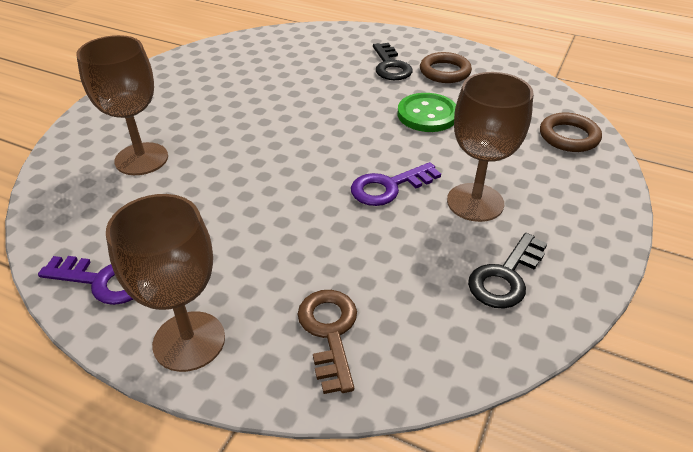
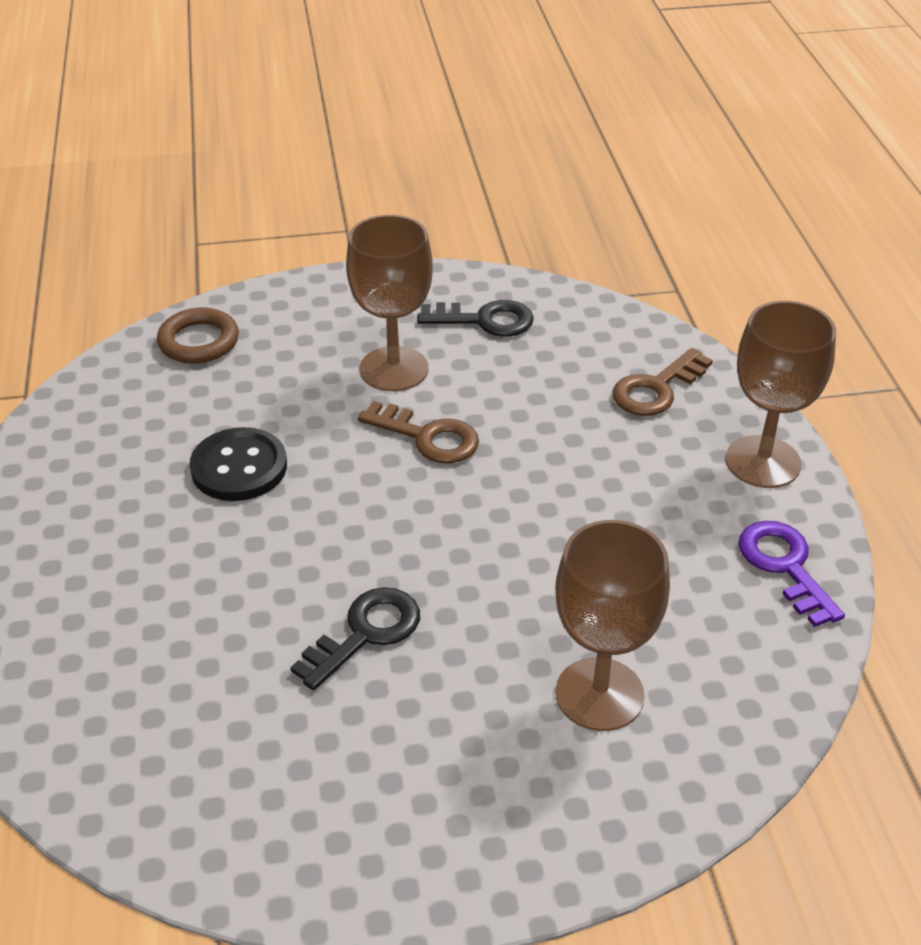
camera: 125 degrees left, 0 degrees up
(389, 187) = (428, 437): purple key -> brown key
(390, 66) = (114, 564): black key -> black key (365, 633)
(427, 114) = (239, 467): green button -> black button
(445, 72) = (93, 497): brown ring -> none

